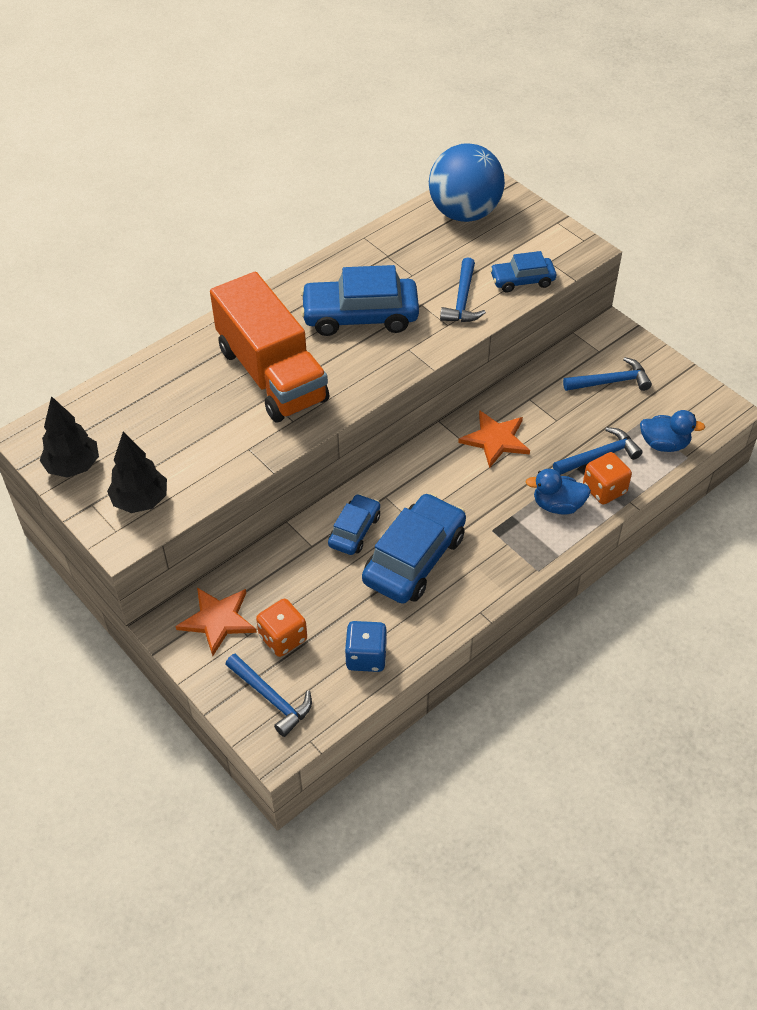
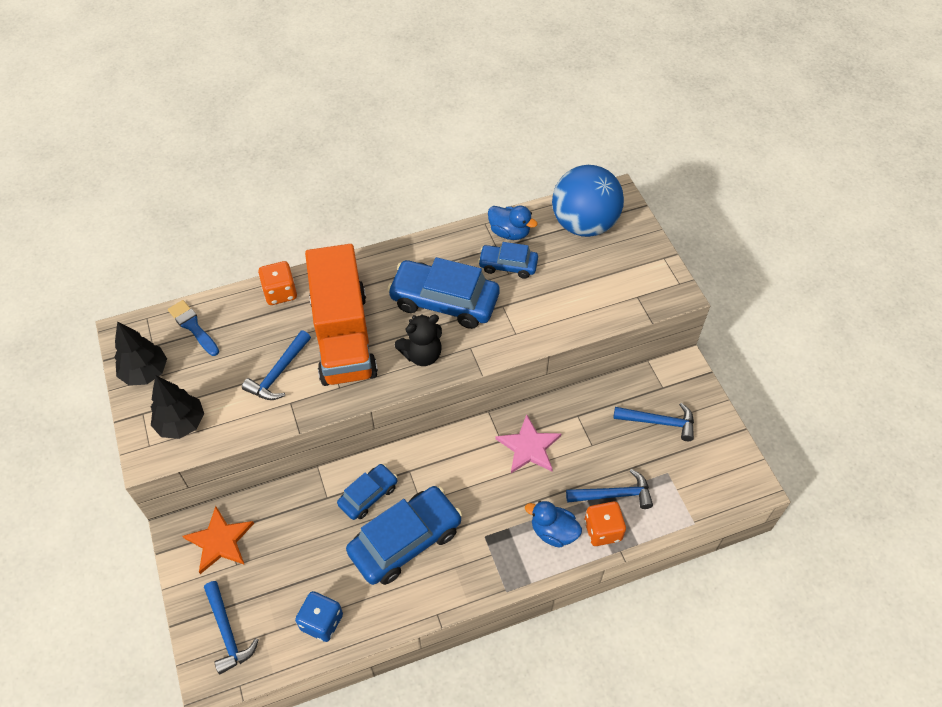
camera: 20 degrees right, 5 degrees up
(102, 410) = (193, 326): none -> blue brush
(283, 638) = (263, 578): orange dice -> orange dice (280, 293)
(363, 368) = (422, 354): none -> black teddy bear
(462, 300) = (540, 313): blue hammer -> blue hammer (278, 373)
(495, 440) = (529, 447): orange star -> pink star
(522, 280) = (603, 308): blue car -> blue car (508, 265)
(664, 444) = (679, 502): blue duck -> blue duck (509, 232)

